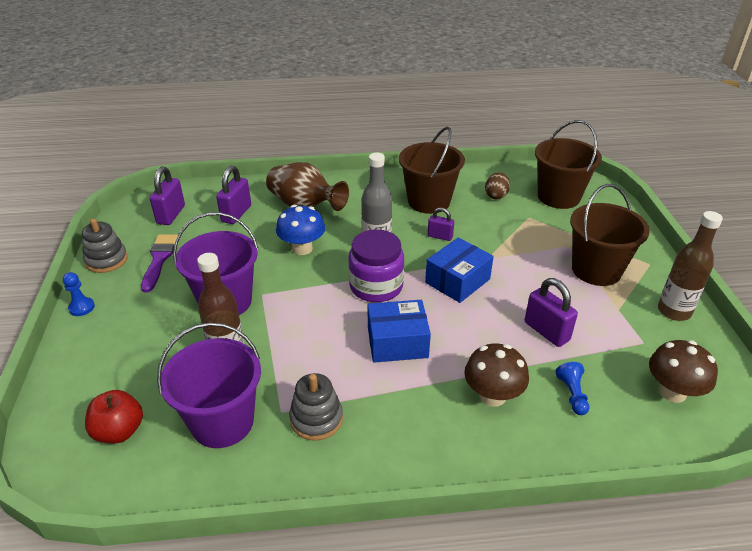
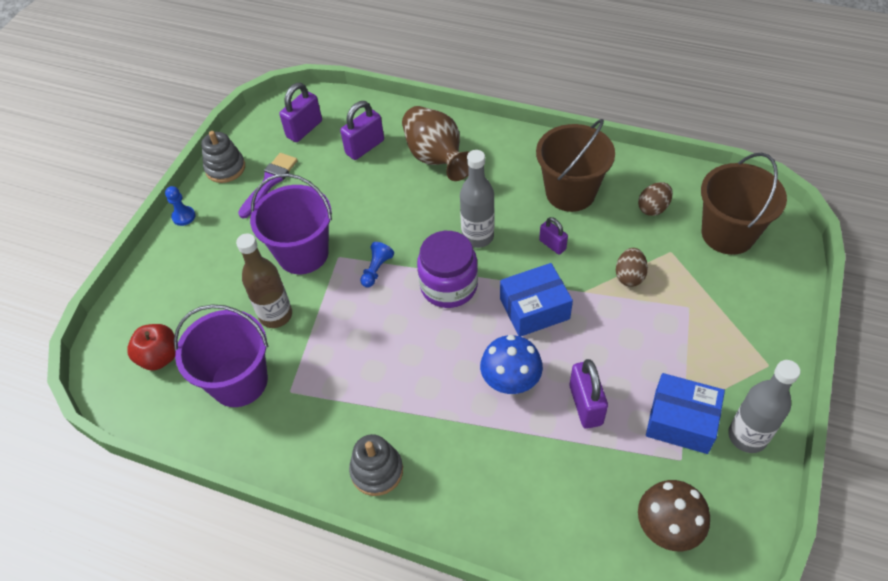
camera: 30 degrees right, 15 degrees up
(302, 248) = (404, 213): blue mushroom -> blue mushroom (510, 381)
(316, 419) = (314, 411): grey stacking toy -> grey stacking toy (377, 471)
(397, 342) = (430, 359): blue box -> blue box (681, 421)
(492, 395) = (482, 454): brown mushroom -> none
(512, 240) = (629, 276): none -> brown egg
(572, 394) = (560, 486): blue pawn -> blue pawn (376, 270)
(596, 270) = (697, 350): brown bucket -> none
(674, 311) = (747, 436): brown bottle -> grey bottle

